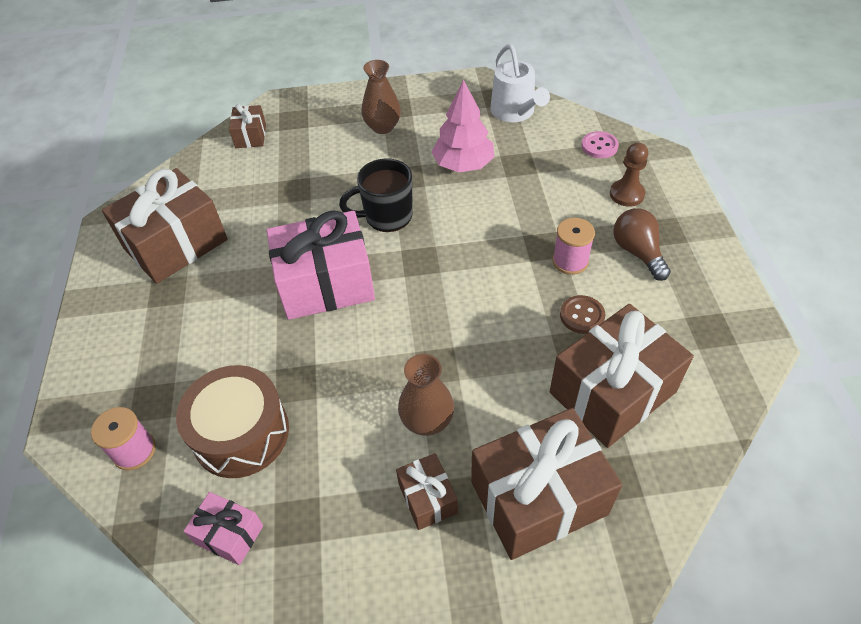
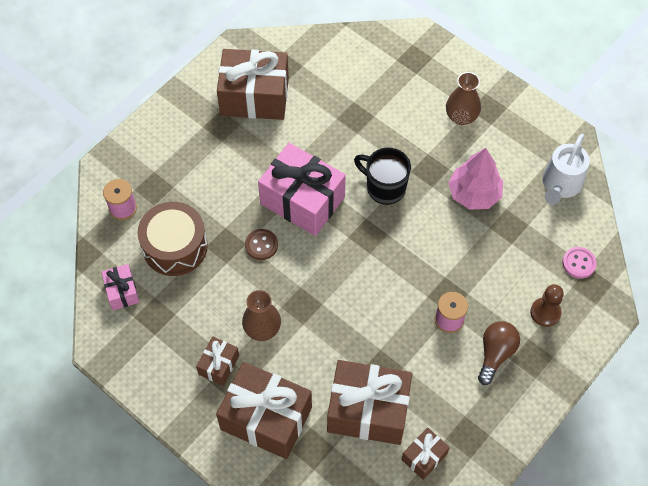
camera: 45 degrees right, 10 degrees up
(250, 136) = (374, 49): brown gift -> brown gift (424, 457)
(582, 315) = (410, 356): brown button -> brown button (261, 245)

